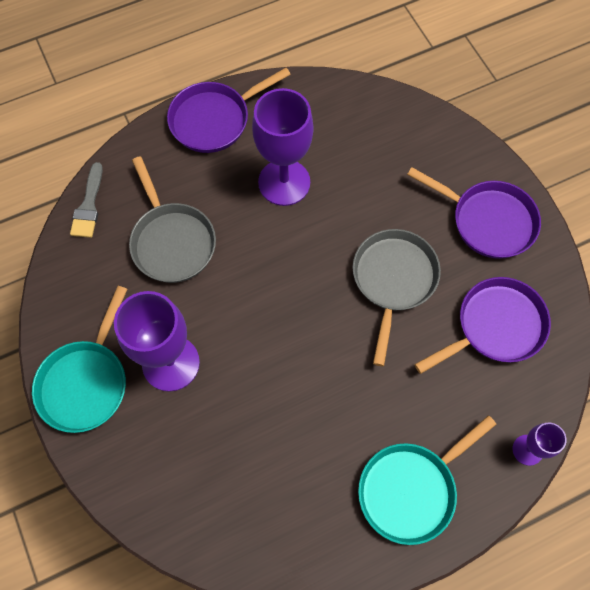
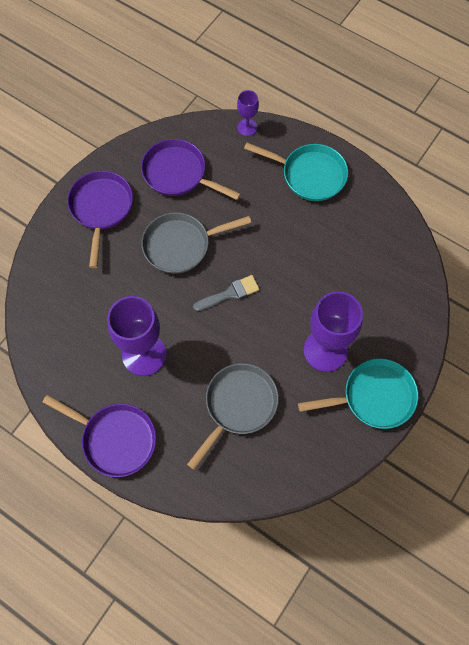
camera: 120 degrees left, 0 degrees up
(89, 206) = (246, 487): grey brush -> grey brush (230, 293)

